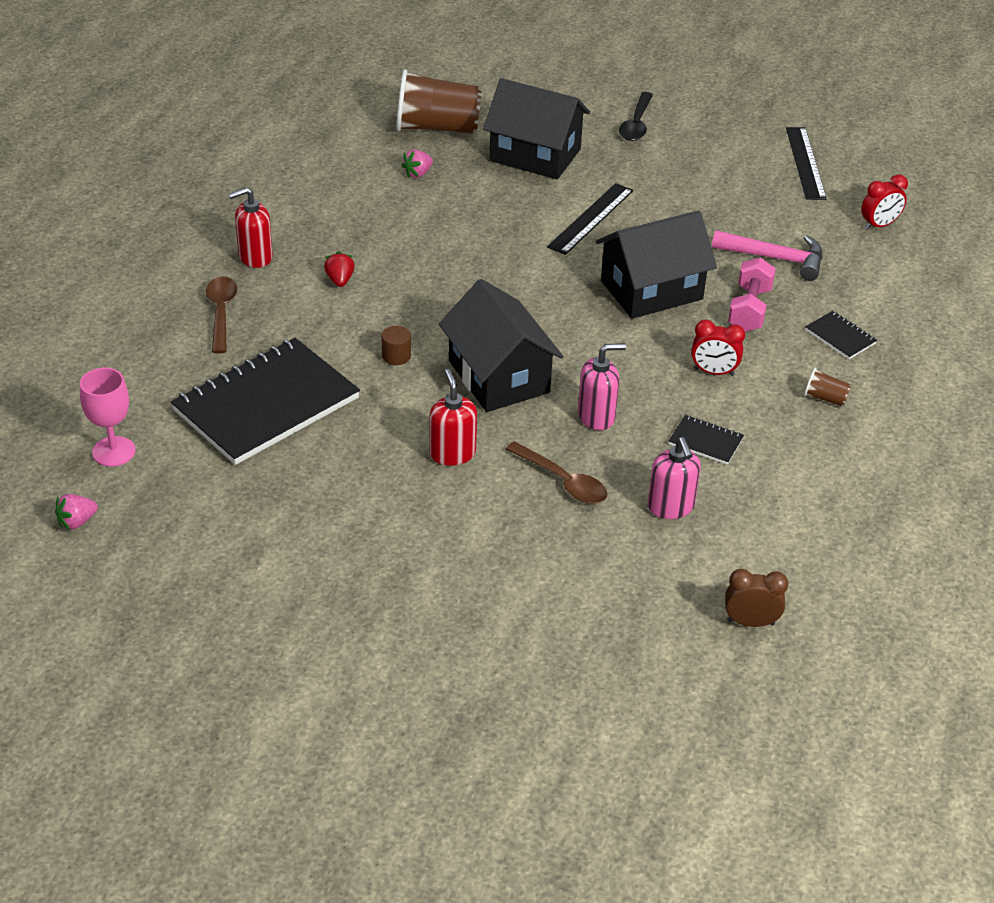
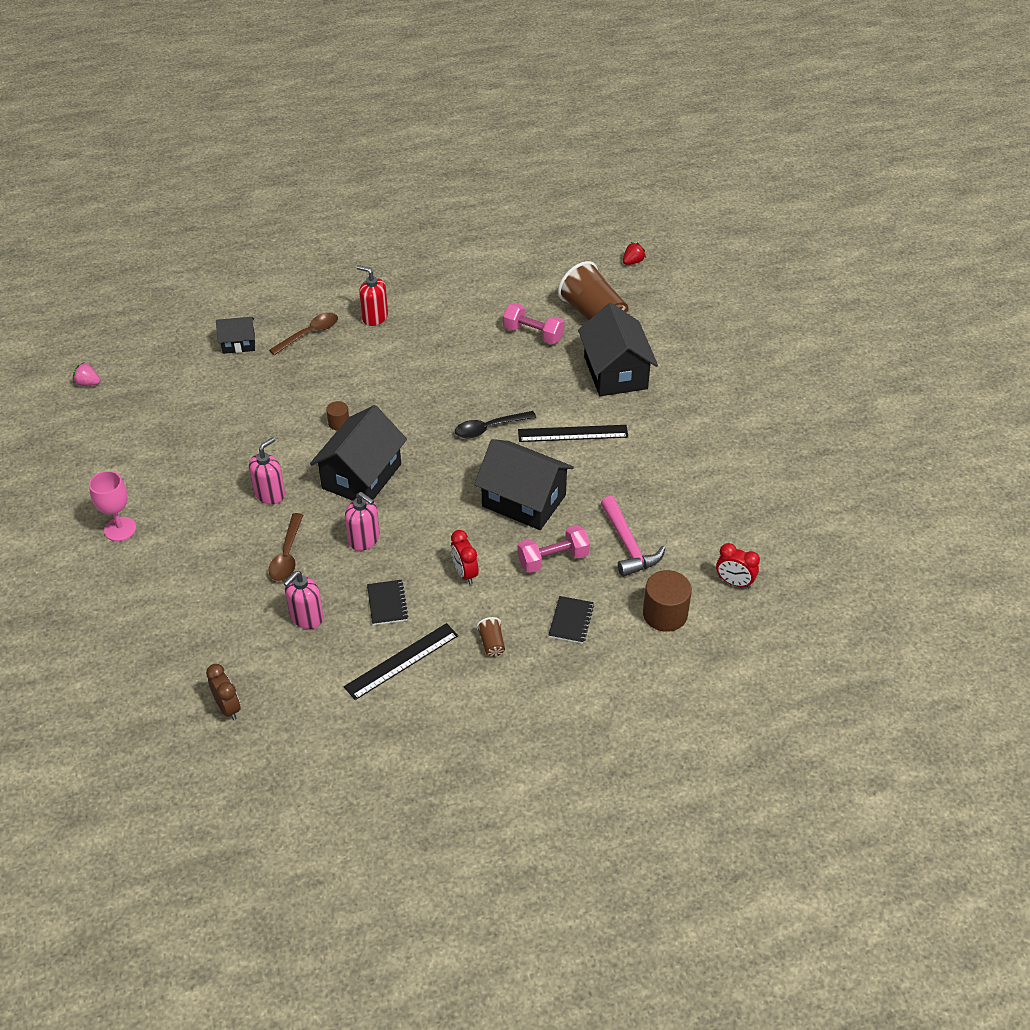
camera: 55 degrees right, 5 degrees up
(113, 451) = (154, 364): pink goblet -> pink goblet (120, 529)
(167, 371) = (238, 343): none -> black house
(266, 405) = (244, 396): black notebook -> none
(340, 280) = (388, 361): red strawberry -> red strawberry (633, 262)
(418, 173) = (533, 334): pink strawberry -> pink dumbbell
(452, 453) = (270, 494): red soap dispenser -> pink soap dispenser
(636, 124) = (711, 400): black spoon -> black spoon (489, 428)
(805, 163) = (768, 506): black ruler -> black ruler (401, 661)
(882, 280) = (665, 614): none -> brown cylinder

